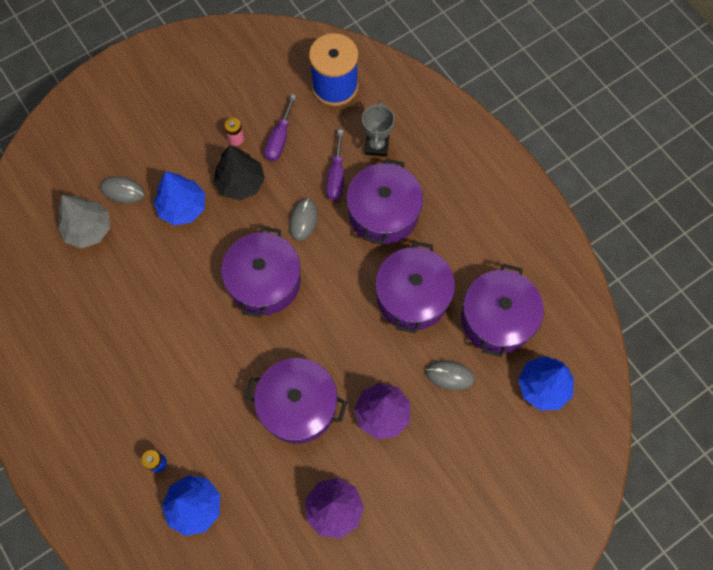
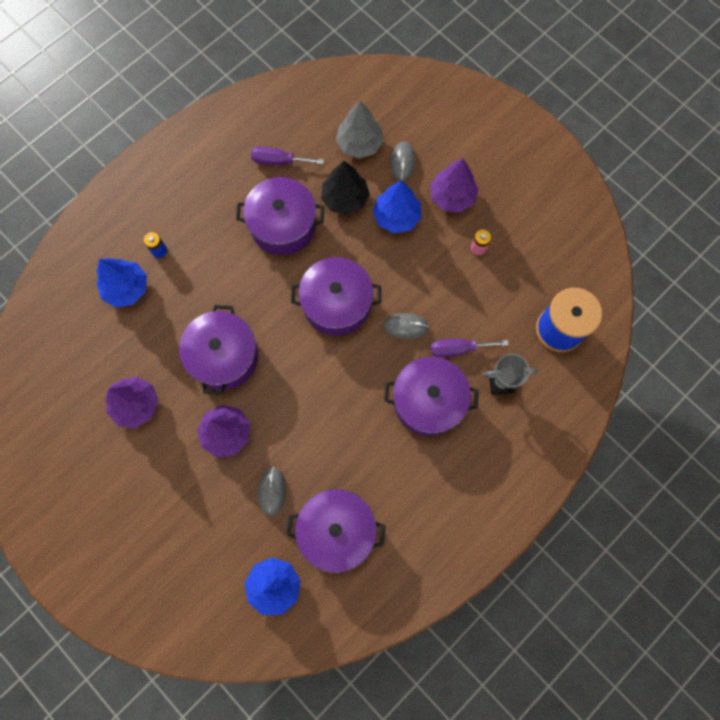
camera: 80 degrees right, 5 degrees up
(175, 151) = (452, 196): none -> purple tree
(241, 183) = (432, 262): black tree -> black tree (345, 199)
(279, 139) = (487, 288): purple screwdriver -> purple screwdriver (279, 161)
(412, 296) = (346, 443): purple pot -> purple pot (283, 225)

